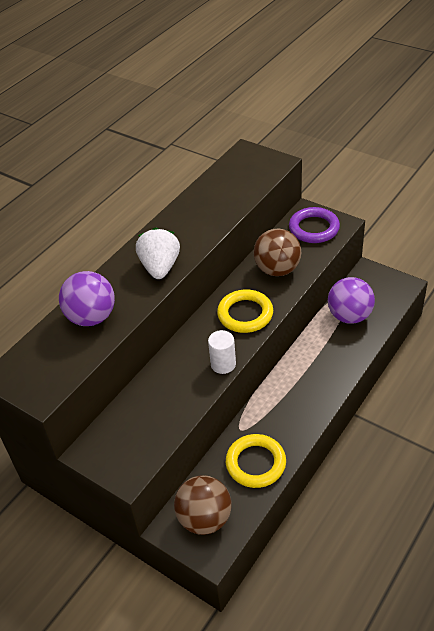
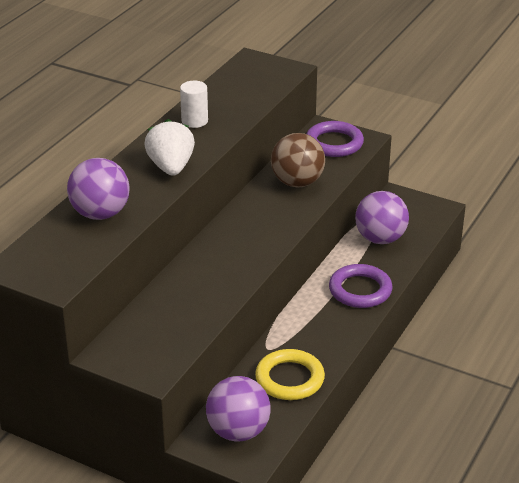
camera: 10 degrees left, 10 degrees down
(205, 518) = (238, 431): brown ball -> purple ball
(223, 364) = (247, 271): white cylinder -> white cylinder (194, 121)
(245, 314) = (266, 224): yellow ring -> none
(327, 370) = (360, 290): none -> purple ring

